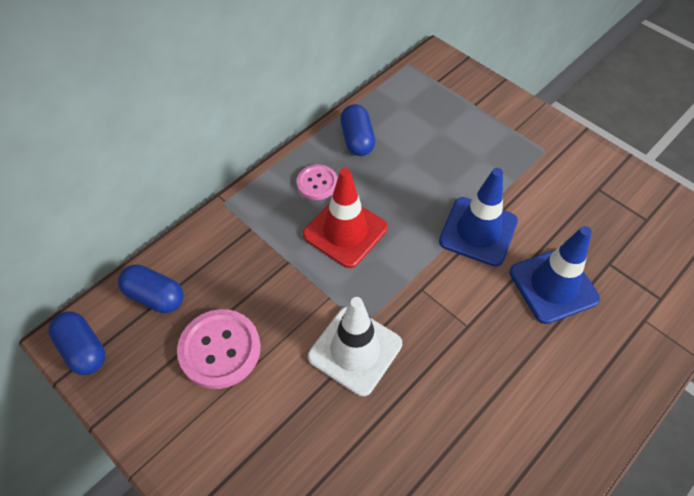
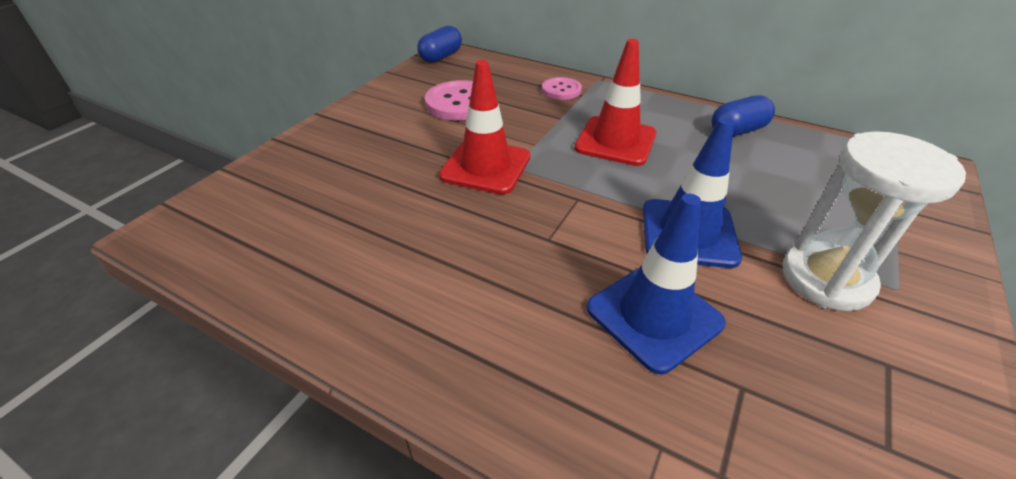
camera: 75 degrees right, 15 degrees down
(155, 296) = (494, 71): blue capsule -> none
(317, 183) = (659, 117): pink button -> pink button (561, 90)
(355, 350) = (485, 166): white traffic cone -> red traffic cone
(533, 179) = (826, 279): none -> white hourglass

